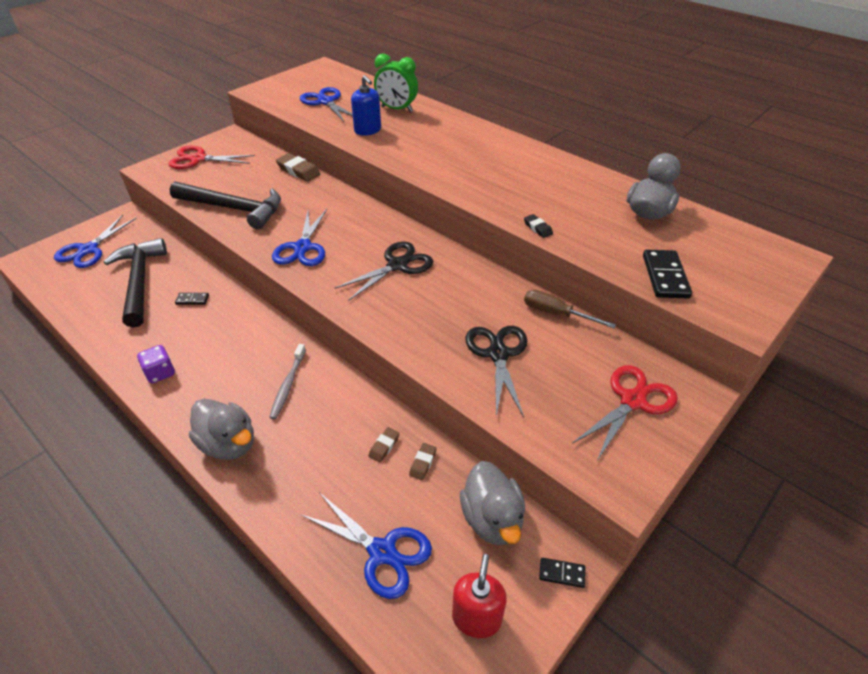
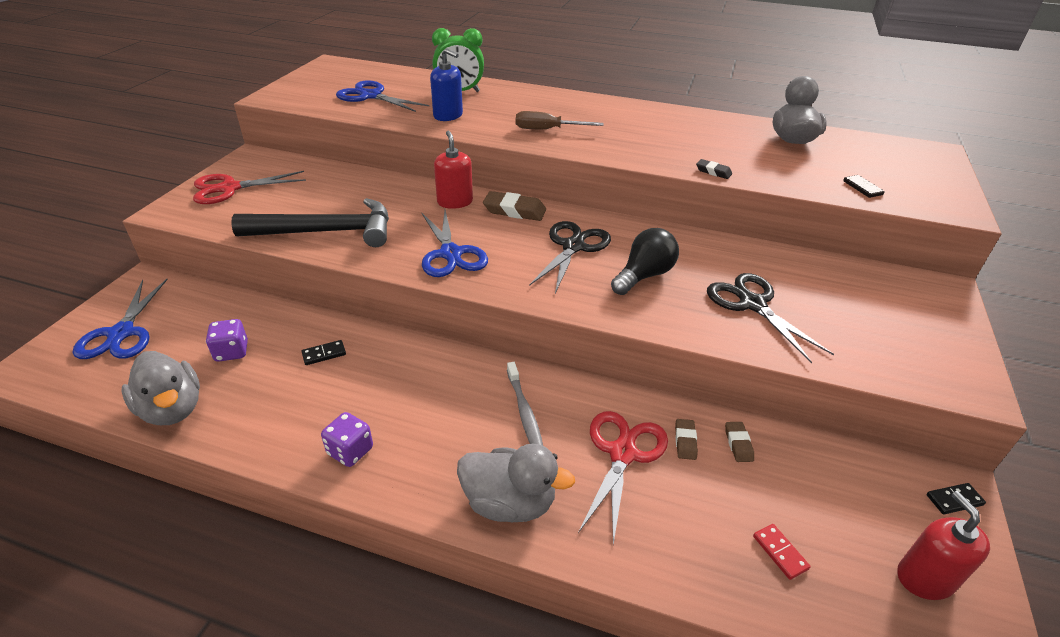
camera: 25 degrees left, 5 degrees down
(140, 281) = (232, 352): black hammer -> purple dice
(298, 171) = (372, 178): brown eraser -> brown eraser (514, 211)
(340, 205) = (455, 202): none -> red soap dispenser
(382, 552) = (780, 552): blue scissors -> red domino
(431, 305) = (644, 276): none -> black light bulb
(492, 519) = (850, 473): grey duck -> grey duck (172, 409)
(556, 314) = (767, 253): brown screwdriver -> brown screwdriver (547, 130)
(632, 401) = (905, 310): red scissors -> red scissors (622, 453)
(665, 276) = (862, 188): black domino -> black domino, size x0.54

